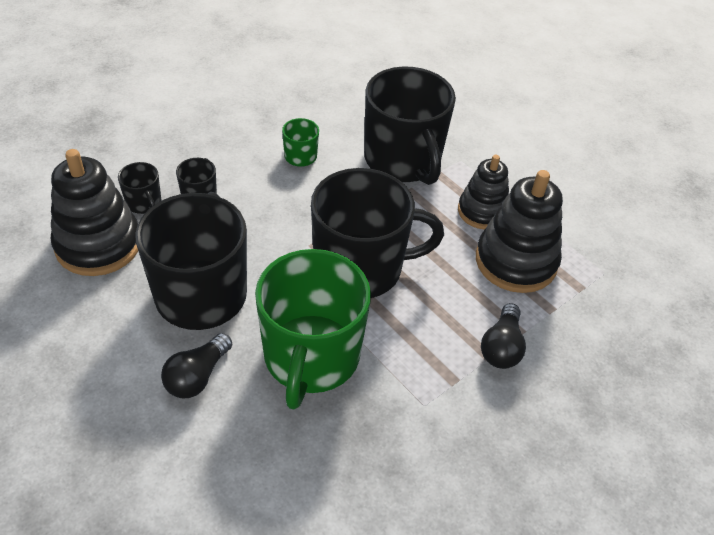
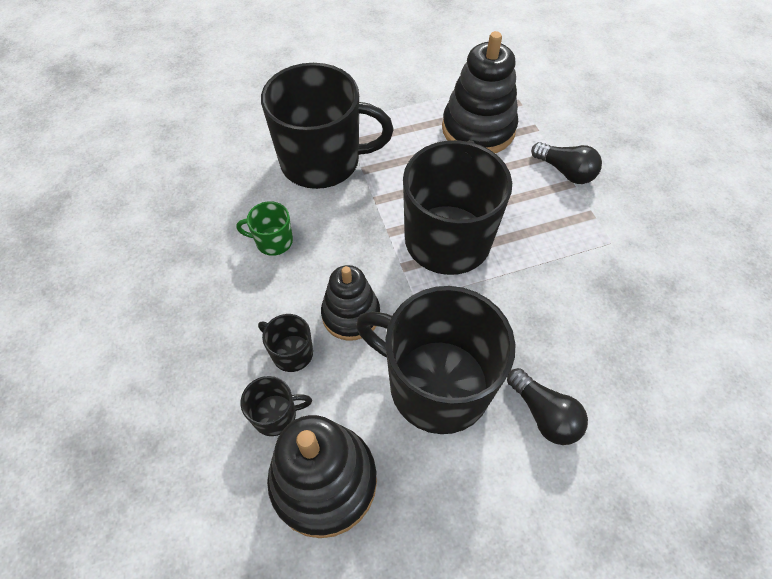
camera: 65 degrees left, 10 degrees up
(311, 357) = (543, 309): green mug -> none
(482, 211) = (413, 129): black stacking toy -> black stacking toy (351, 314)

